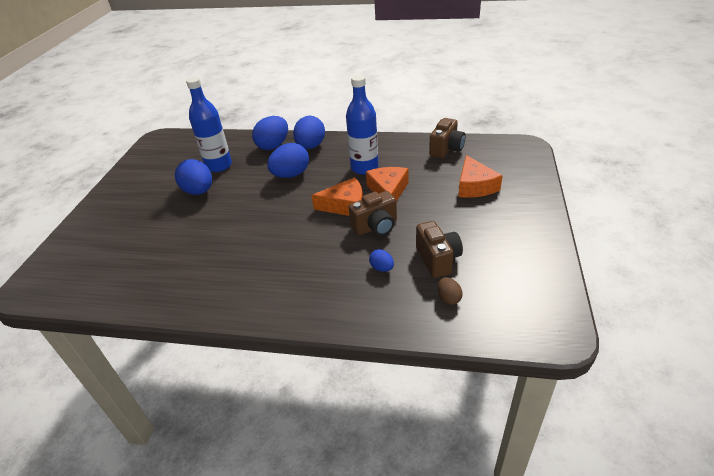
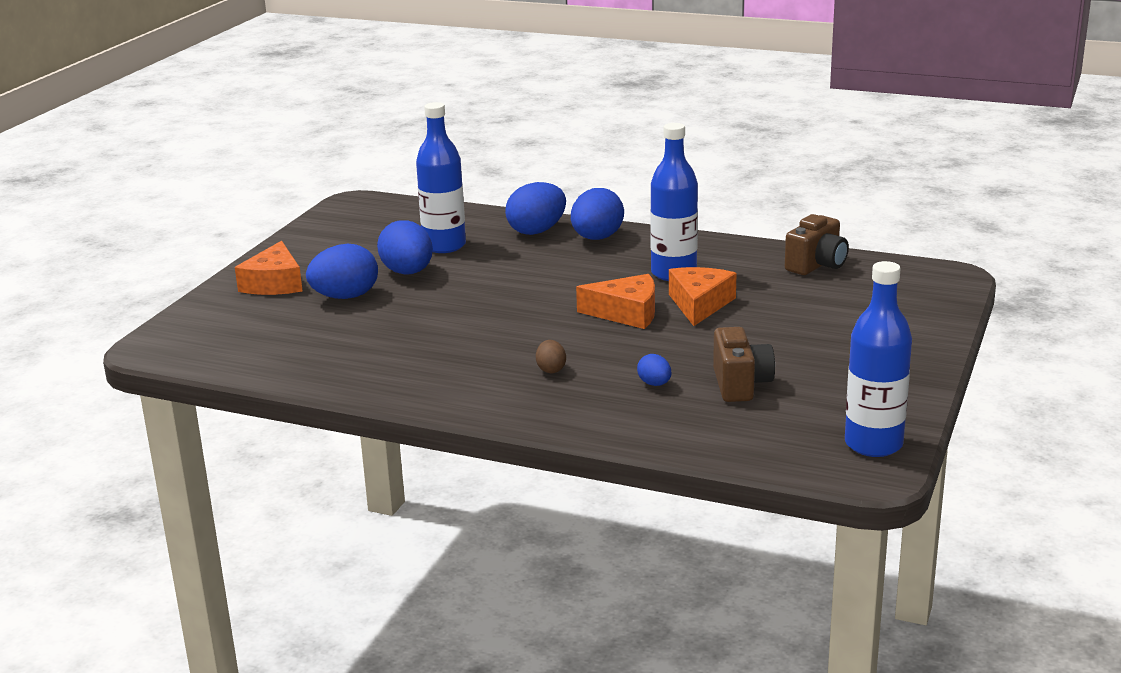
camera: 10 degrees right, 15 degrees down
(291, 175) = (554, 269): blue egg -> blue egg (345, 297)
(376, 227) = (663, 341): brown camera -> none
(448, 298) = (737, 423): brown egg -> brown egg (551, 369)
(475, 186) = (839, 314): orange cheese -> orange cheese (274, 283)
(546, 303) = (873, 444): none -> blue bottle

